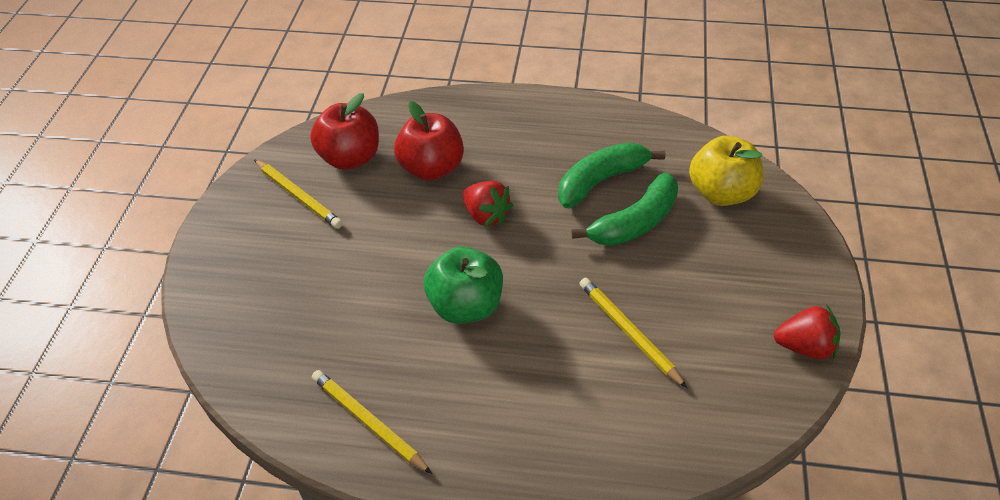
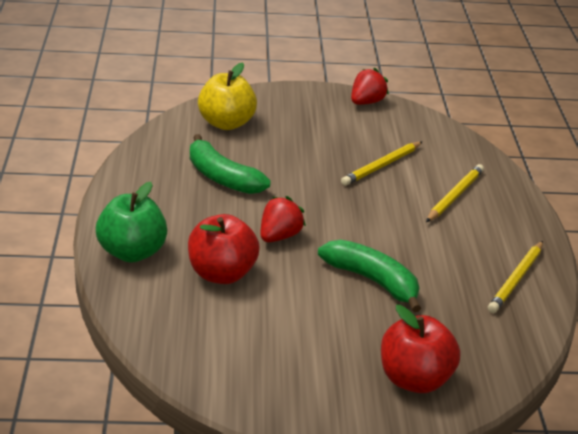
camera: 105 degrees left, 15 degrees down
(298, 196) = (281, 363): yellow pencil -> yellow pencil (454, 196)
(350, 158) = (214, 333): red apple -> red apple (414, 380)
(466, 306) = (386, 241): green apple -> green apple (132, 252)
(635, 222) = (269, 162): green banana -> green banana (372, 281)
(804, 347) = (366, 102): red strawberry -> red strawberry turned 45 degrees clockwise

